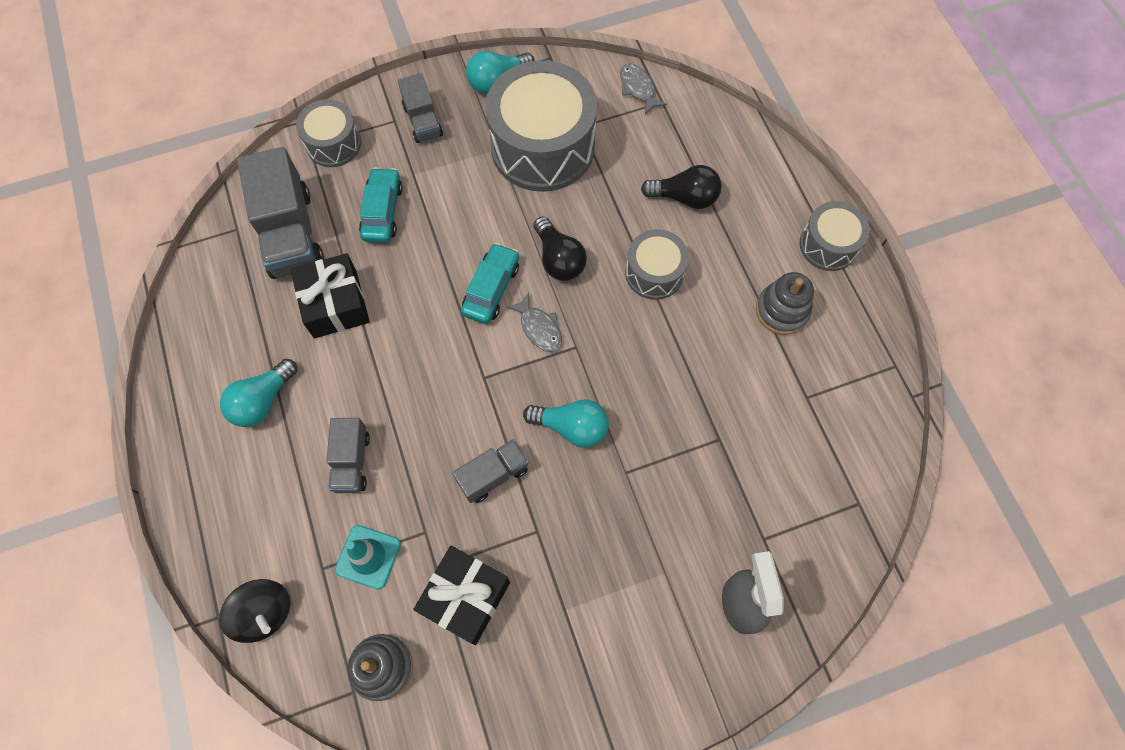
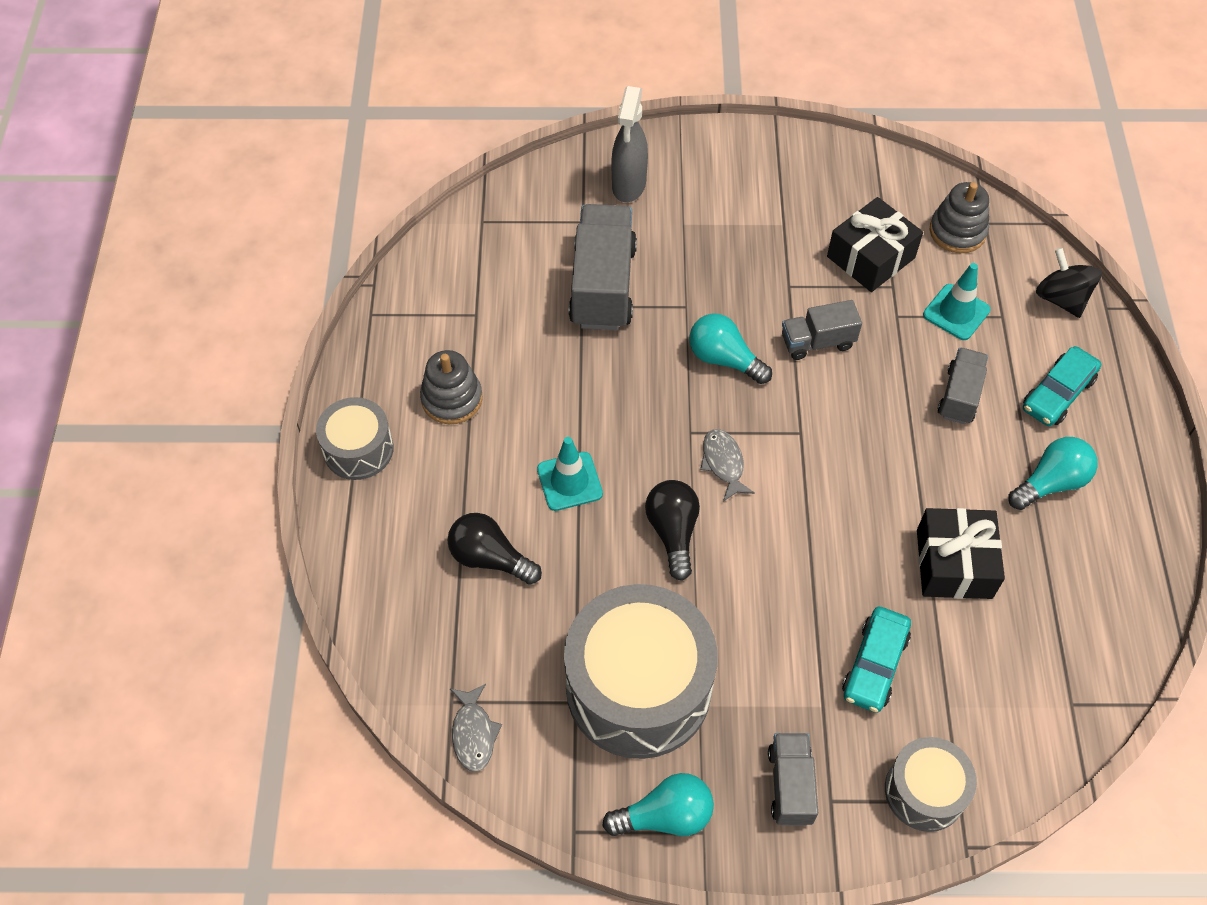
camera: 160 degrees left, 10 degrees down
(291, 233) = (999, 673): grey truck -> grey truck (602, 285)
(491, 289) = (764, 523): turquoise car -> turquoise car (1057, 393)
(654, 273) = (569, 481): grey drum -> turquoise traffic cone

